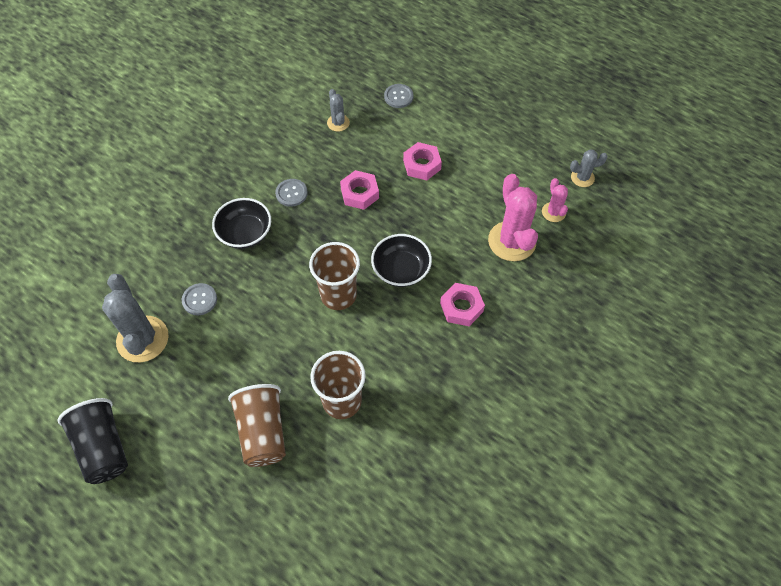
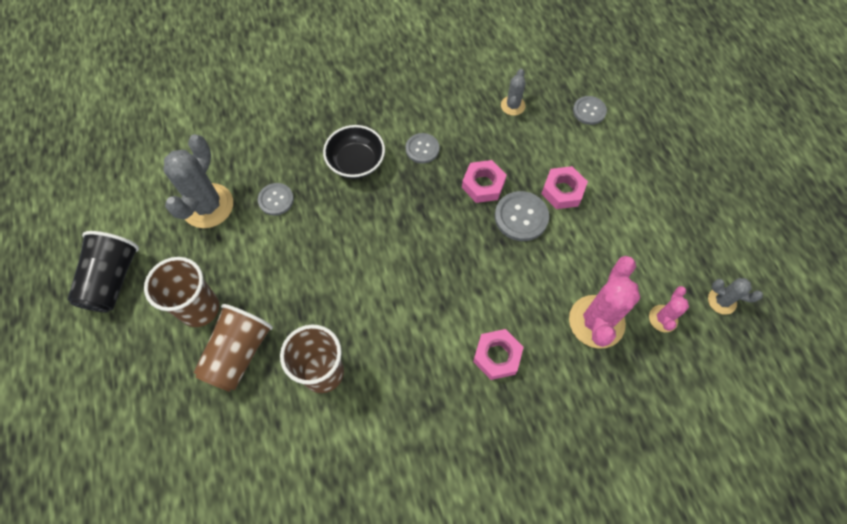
camera: 35 degrees right, 5 degrees up
(338, 295) = (393, 270): brown cup -> brown cup (200, 308)
(401, 270) = (467, 282): black bowl -> none
(405, 200) = (521, 217): none -> grey button

